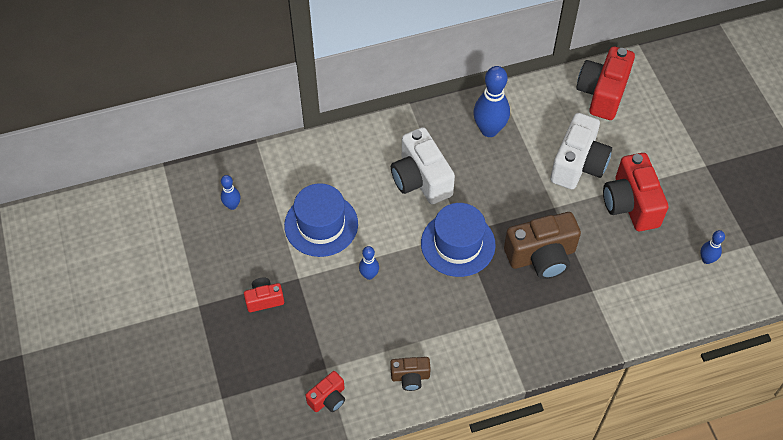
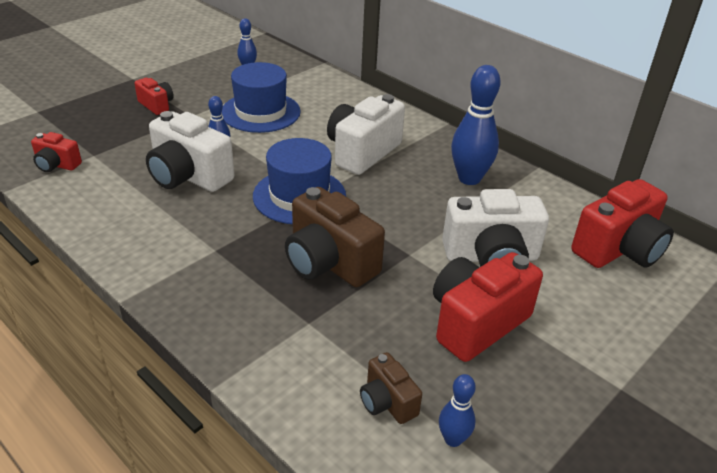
camera: 60 degrees right, 20 degrees down
(394, 308) = (188, 176): none -> white camera
(410, 377) = (104, 208): brown camera -> brown camera (387, 402)
(602, 93) = (618, 249): red camera -> red camera turned 150 degrees clockwise

